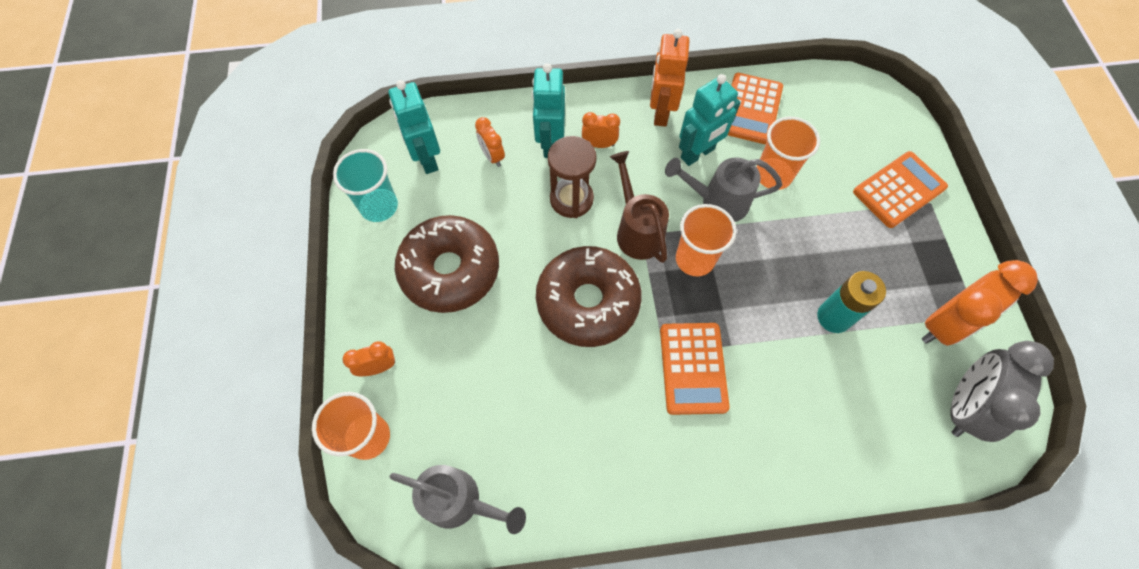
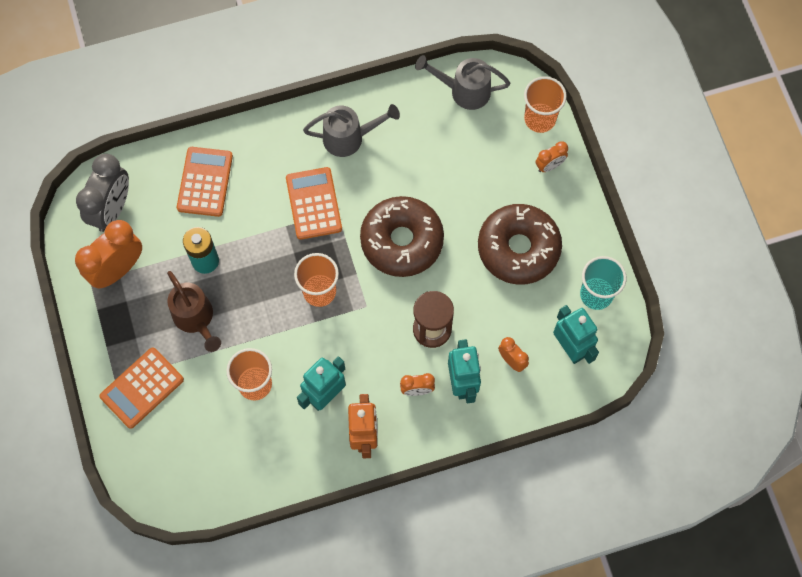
camera: 170 degrees right, 5 degrees up
(637, 230) = (370, 309): brown watering can -> brown watering can (195, 319)
(718, 201) = (303, 349): grey watering can -> grey watering can (349, 138)
(751, 109) = (277, 455): orange calculator -> orange calculator (205, 182)

